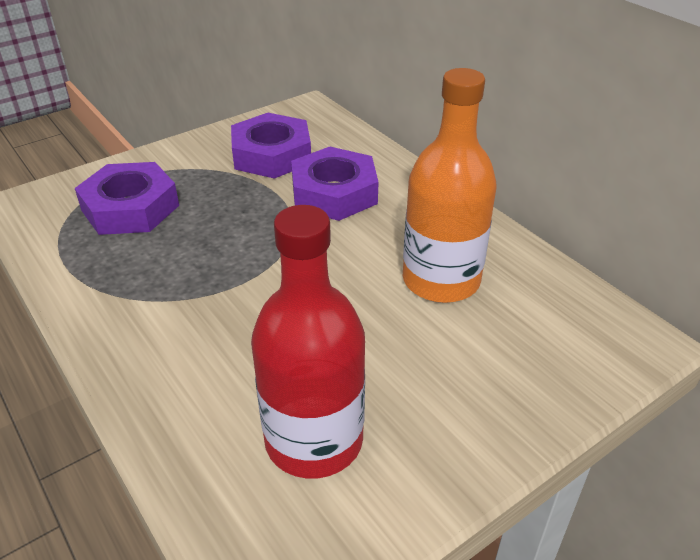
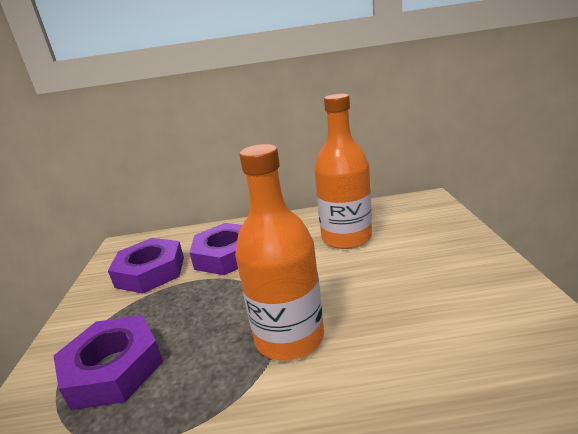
camera: 55 degrees left, 15 degrees down
(215, 300) = (289, 337): none -> orange bottle
(314, 440) = (464, 319): red bottle -> none

